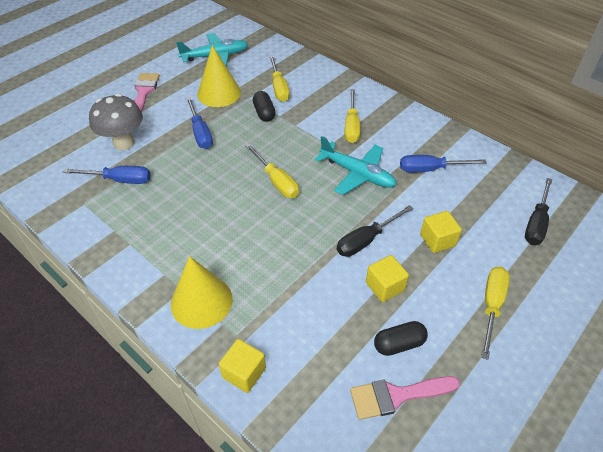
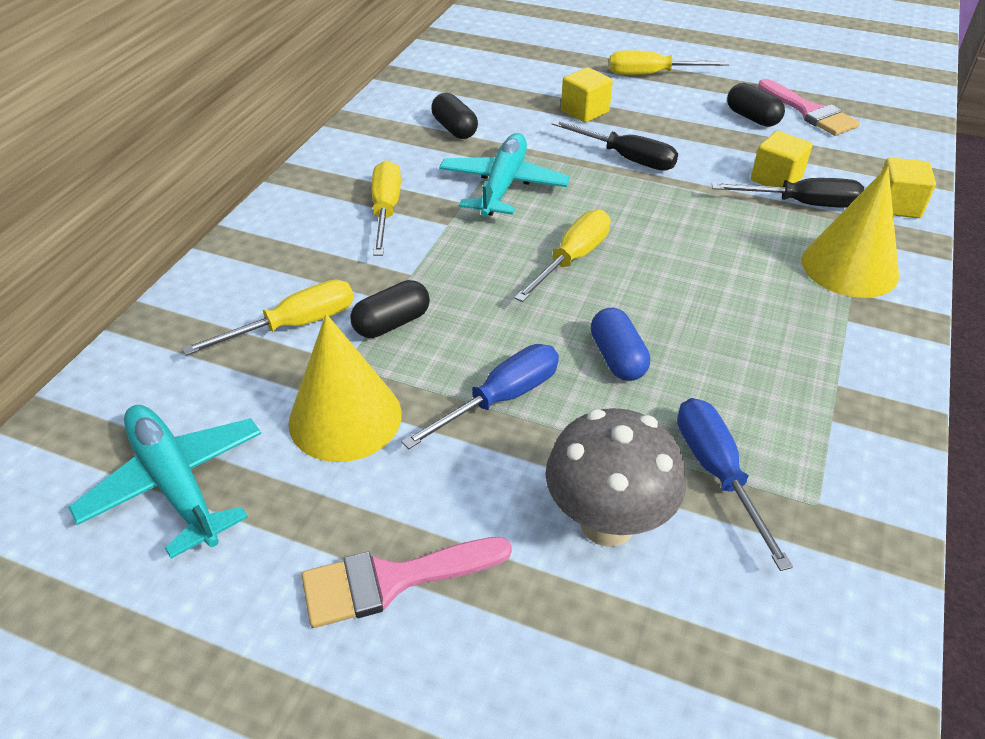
camera: 110 degrees left, 5 degrees down
(198, 173) = (617, 358): none -> blue capsule
(351, 126) = (385, 211): yellow screwdriver -> yellow screwdriver turned 75 degrees counterclockwise
(385, 286) = (687, 136): yellow cube -> yellow cube (776, 179)
(430, 169) = (454, 129): blue screwdriver -> black capsule
(536, 223) = (508, 57): black screwdriver -> black screwdriver (801, 204)

